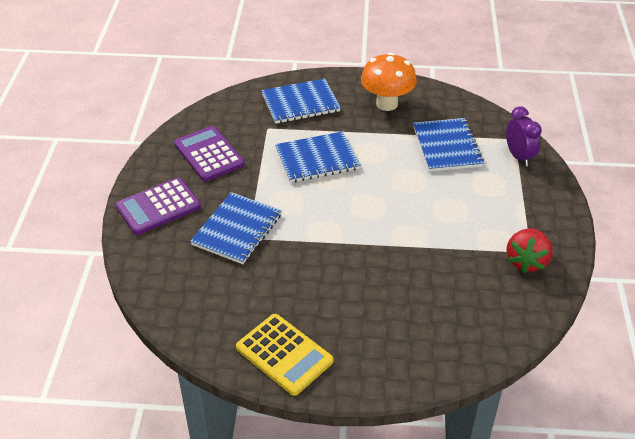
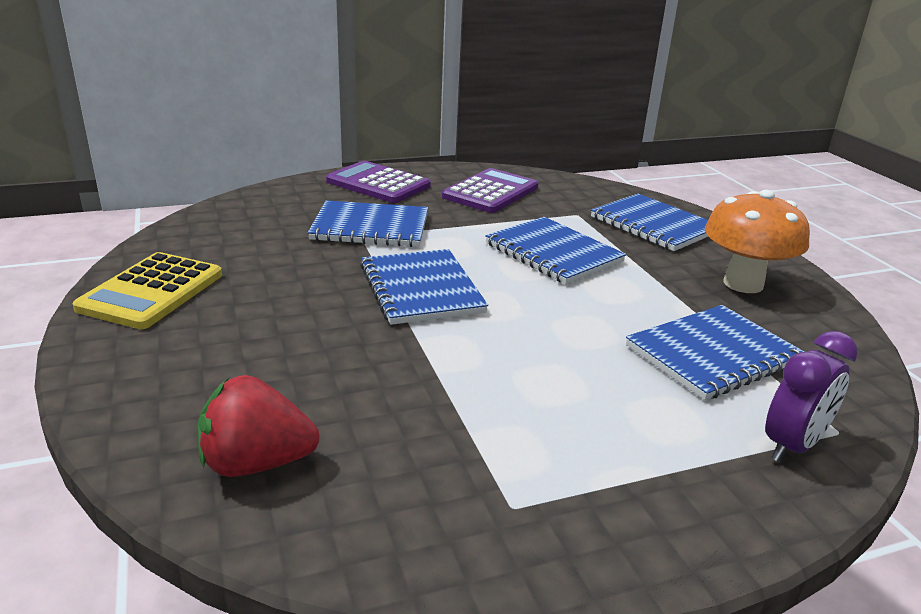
camera: 65 degrees right, 15 degrees down
(337, 229) = (421, 289): none -> blue notebook
(526, 261) = (479, 505): red strawberry -> red strawberry (256, 463)

